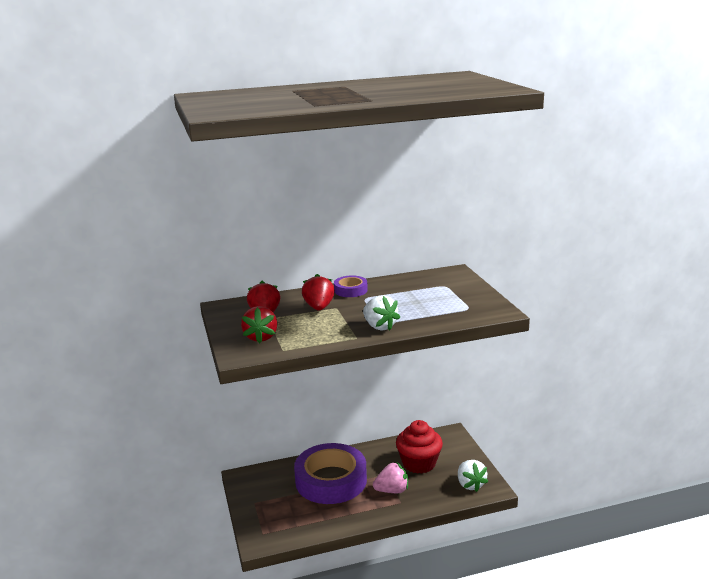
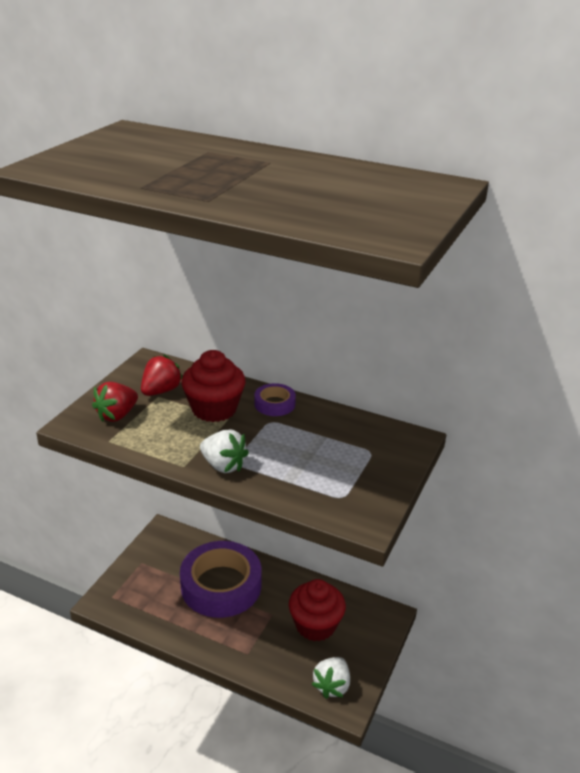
camera: 40 degrees right, 10 degrees up
(319, 307) = (214, 409): red strawberry -> red cupcake
(379, 326) = (223, 465): white strawberry -> white strawberry turned 60 degrees counterclockwise
(392, 490) = (256, 635): pink strawberry -> none

